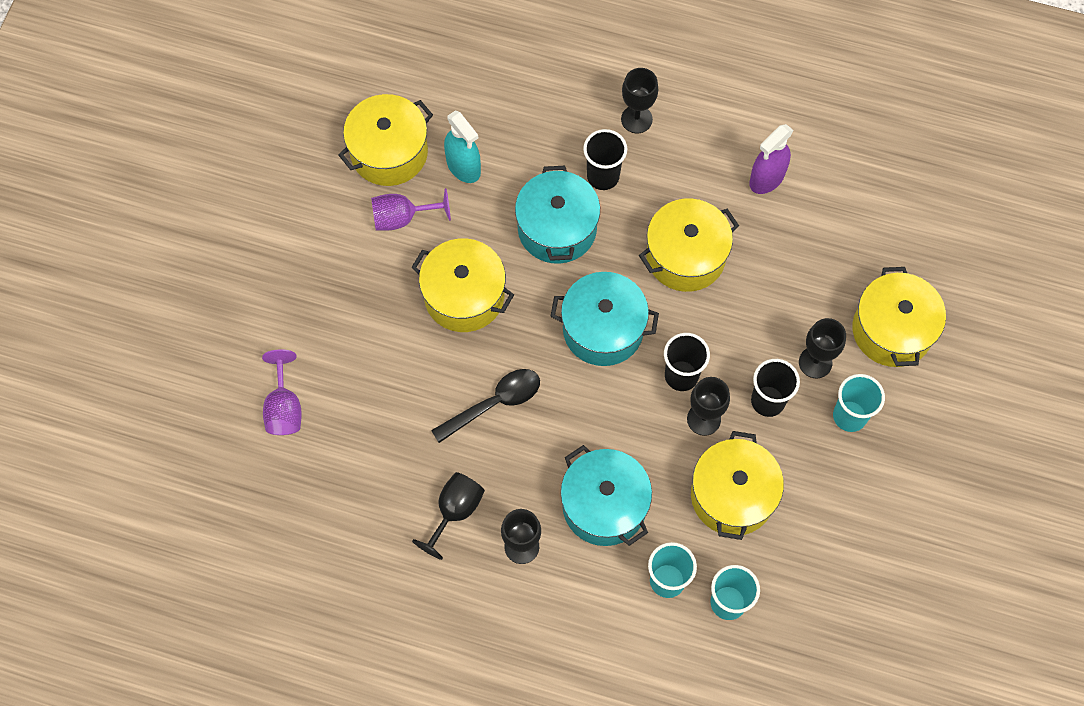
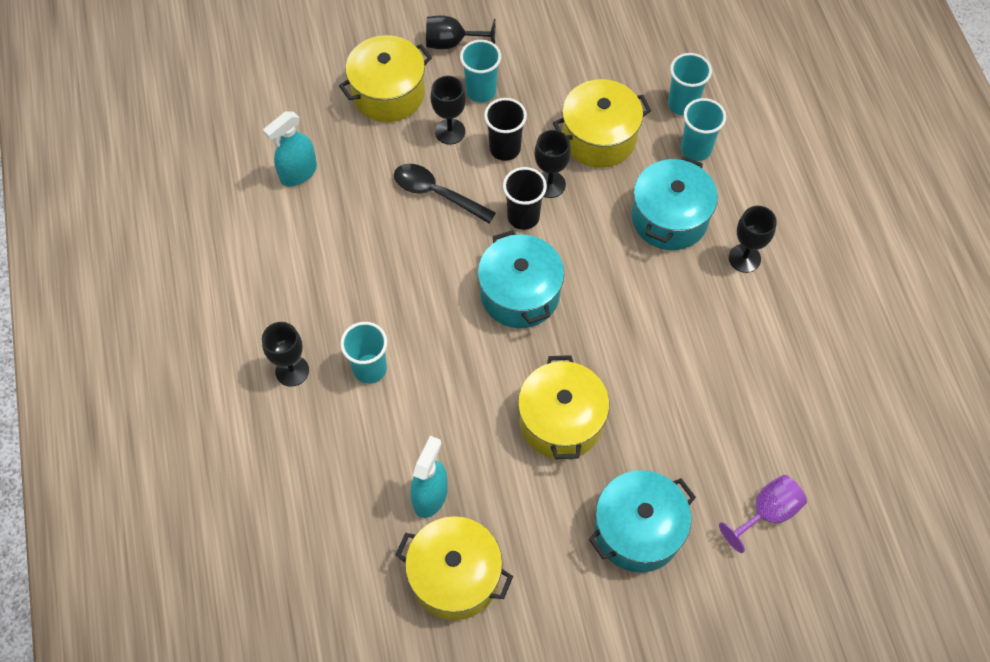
camera: 120 degrees left, 5 degrees down
(402, 218) = (517, 521): purple goblet -> none
(455, 511) = (753, 321): black goblet -> black goblet (452, 43)
(494, 403) = (642, 342): black spoon -> black spoon (436, 193)
(557, 229) = (446, 379): turquoise pot -> turquoise pot (638, 530)
(603, 176) = (370, 369): black cup -> turquoise cup
(685, 256) = (411, 265): yellow pot -> none
(766, 179) = (297, 238): purple spray bottle -> none
(838, 211) = (298, 173): none -> turquoise spray bottle

